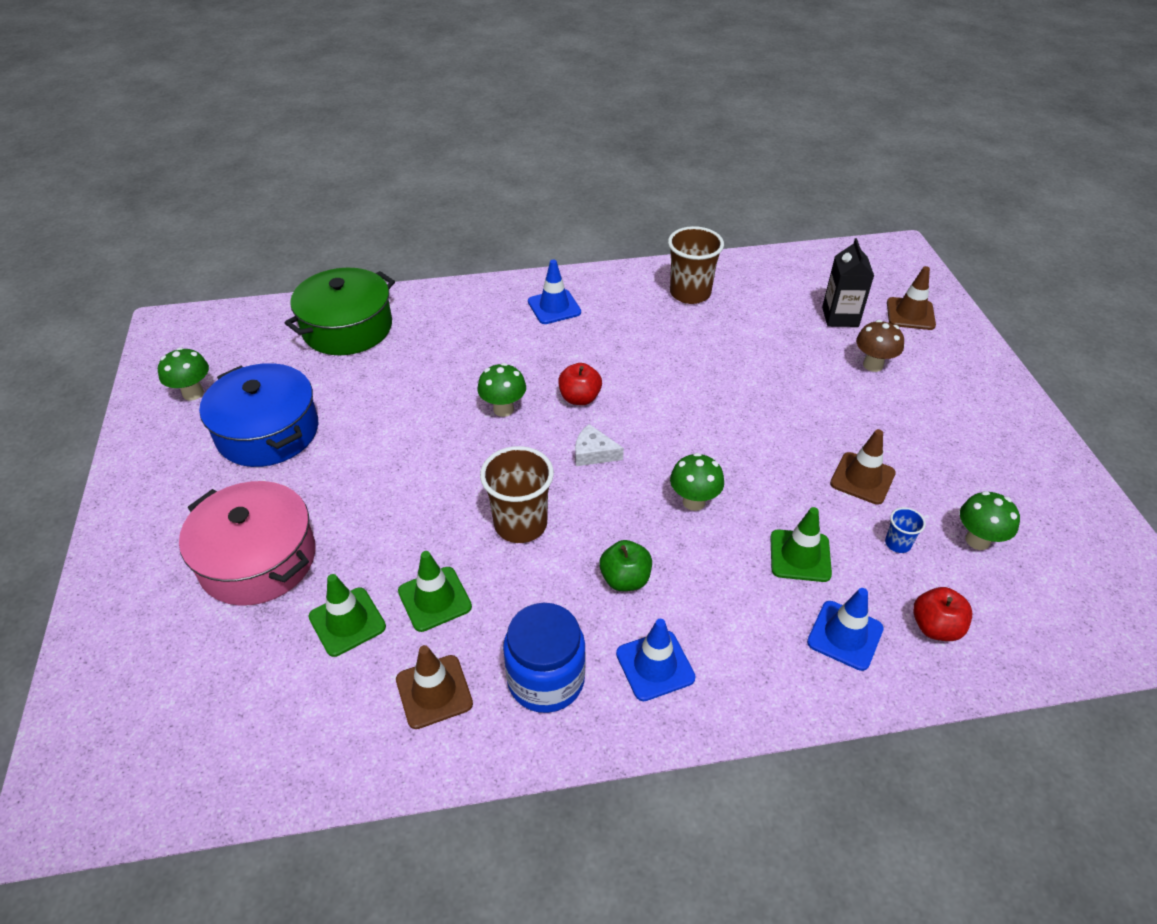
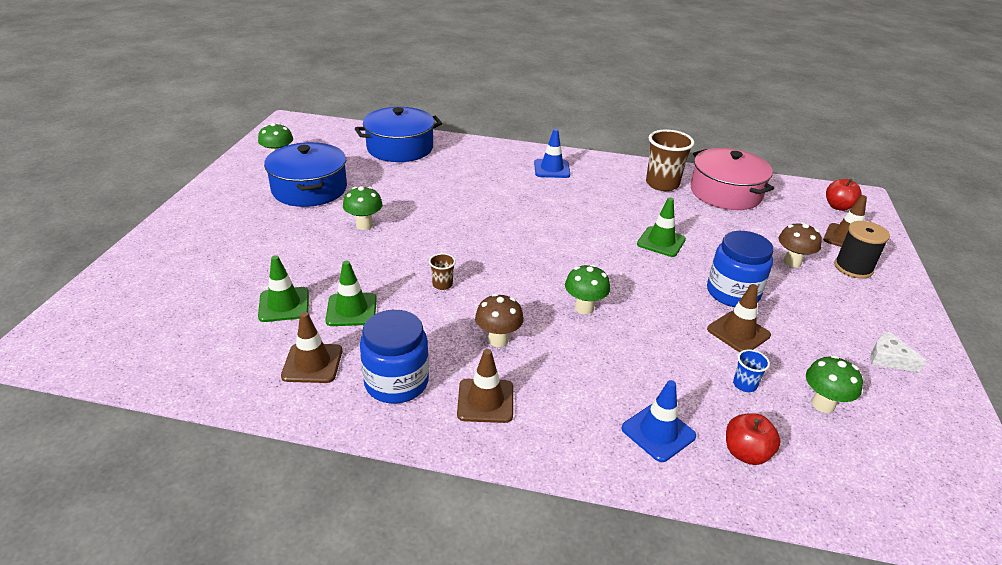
camera: 20 degrees right, 10 degrees down
(258, 559) = (253, 254): pink pot -> pink pot (725, 193)
(347, 328) = (400, 148): green pot -> blue pot
(503, 409) = (475, 216): green mushroom -> green mushroom (364, 225)
(520, 524) = (442, 284): brown cup -> brown cup, size x0.47
(579, 398) = (536, 224): red apple -> red apple (838, 207)
(593, 453) = (525, 258): white cheese -> white cheese (888, 358)
(625, 579) = (498, 340): green apple -> brown mushroom
(655, 665) = (485, 401): blue traffic cone -> brown traffic cone
(800, 556) = (651, 367): green traffic cone -> green traffic cone (661, 242)
(834, 427) = (732, 293): none -> blue jar
(840, 317) = (780, 226): black carton -> none
(933, 353) = (853, 268): none -> black spool

